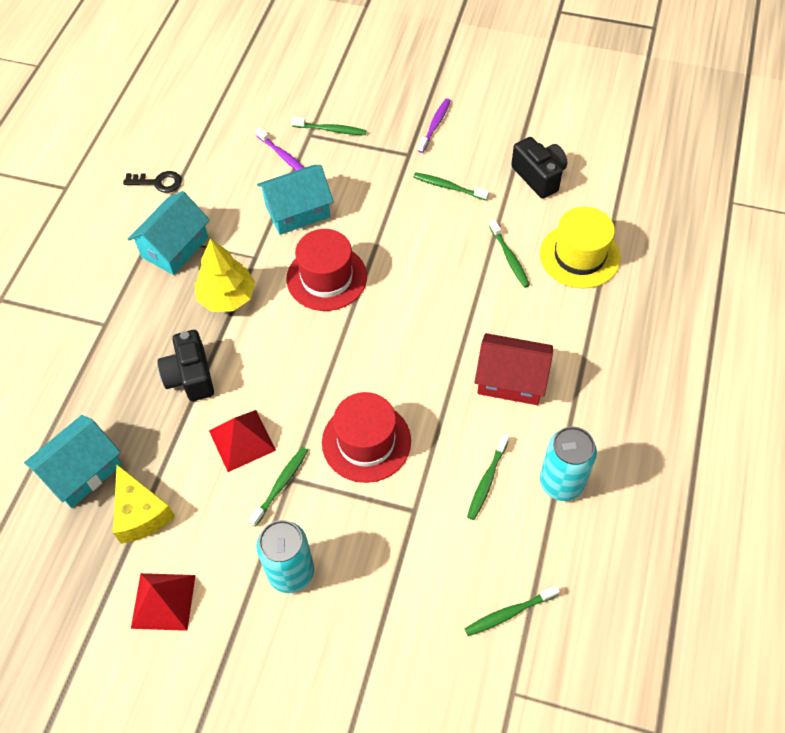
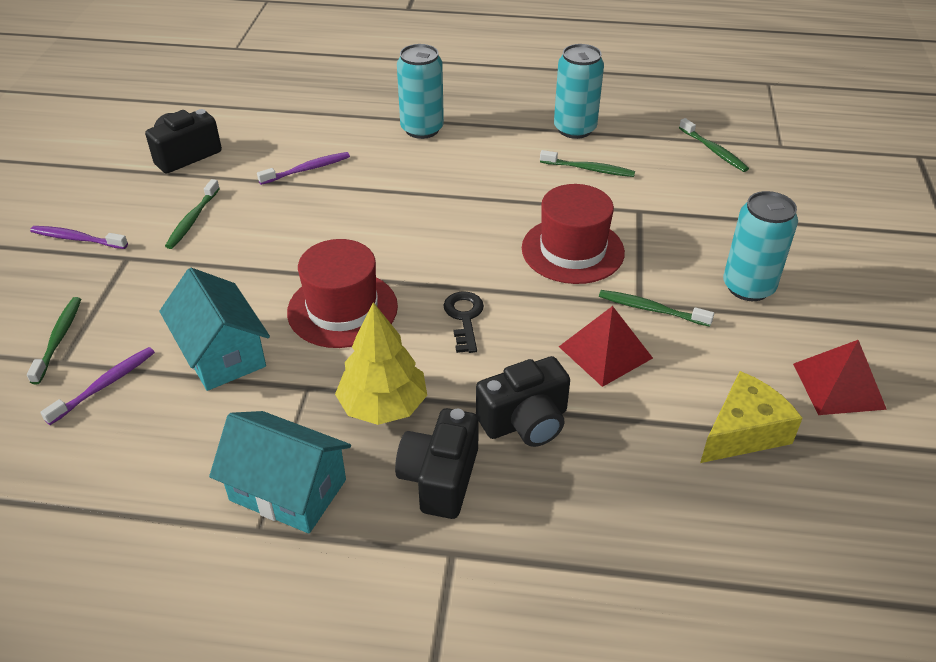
camera: 100 degrees left, 15 degrees down
(82, 471) = (713, 515): turquoise house -> none
(158, 182) = (135, 547): black key -> black key (464, 318)
(159, 323) = (440, 478): none -> black camera
(509, 258) = (307, 169): green toothbrush -> purple toothbrush
(511, 380) = (469, 161): red house -> none
(569, 347) = (422, 129): none -> turquoise can
(579, 256) = (304, 126): yellow hat -> none

